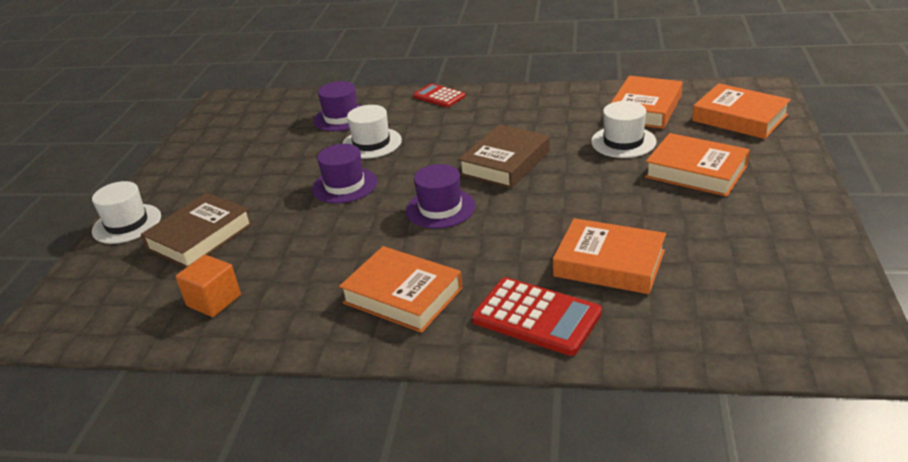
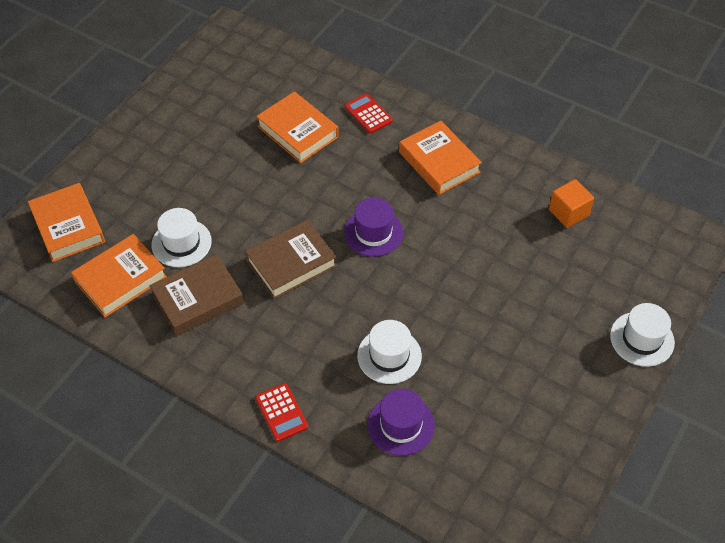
camera: 160 degrees left, 20 degrees up
(200, 237) = (575, 289): brown book -> brown book (198, 299)
(344, 185) = (437, 300): purple hat -> none
(536, 317) = (368, 114): red calculator -> red calculator, size x0.63
(696, 171) = (166, 183): orange book -> none

